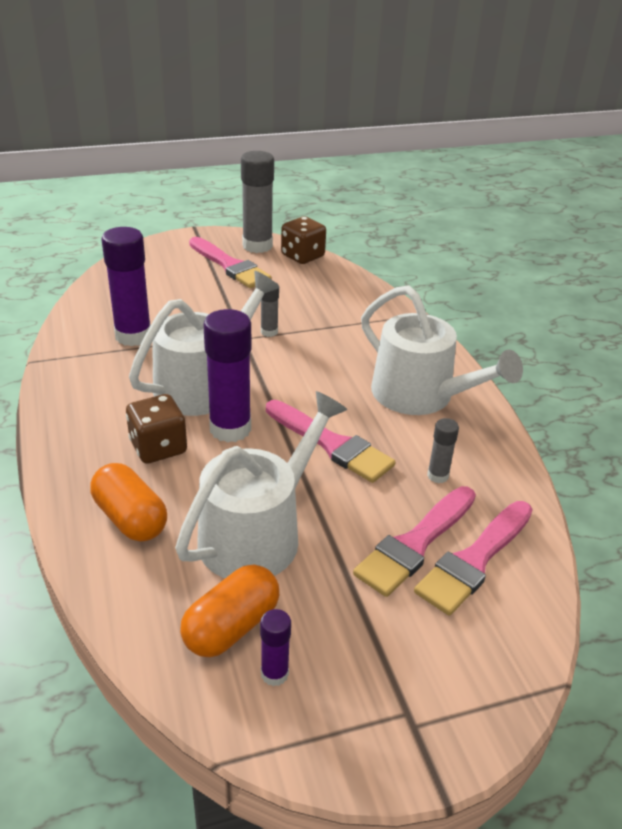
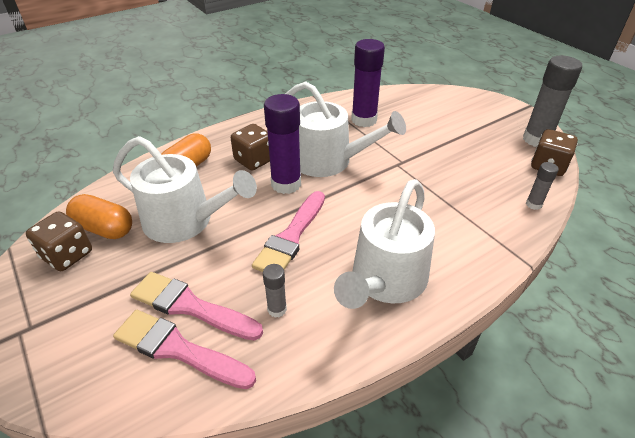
camera: 75 degrees right, 5 degrees up
(230, 266) = (491, 134): pink brush -> none
(269, 332) = (415, 174): grey glue stick -> grey glue stick (533, 204)
(274, 674) = (67, 255): purple glue stick -> brown dice

